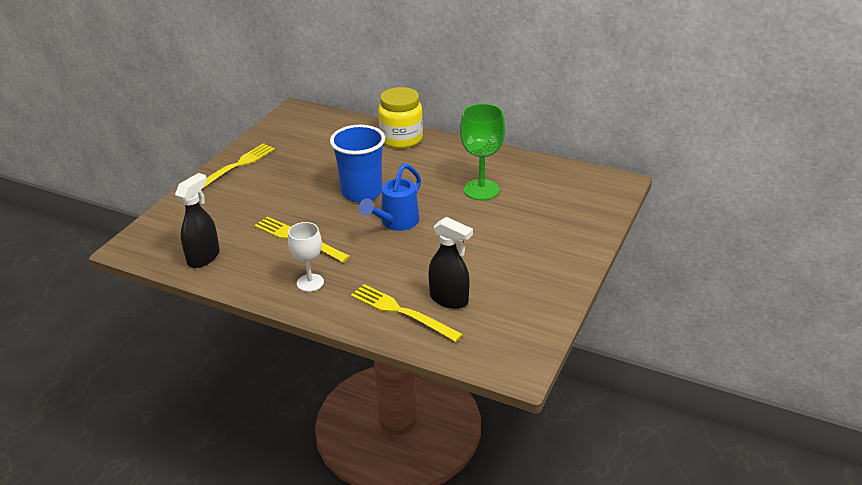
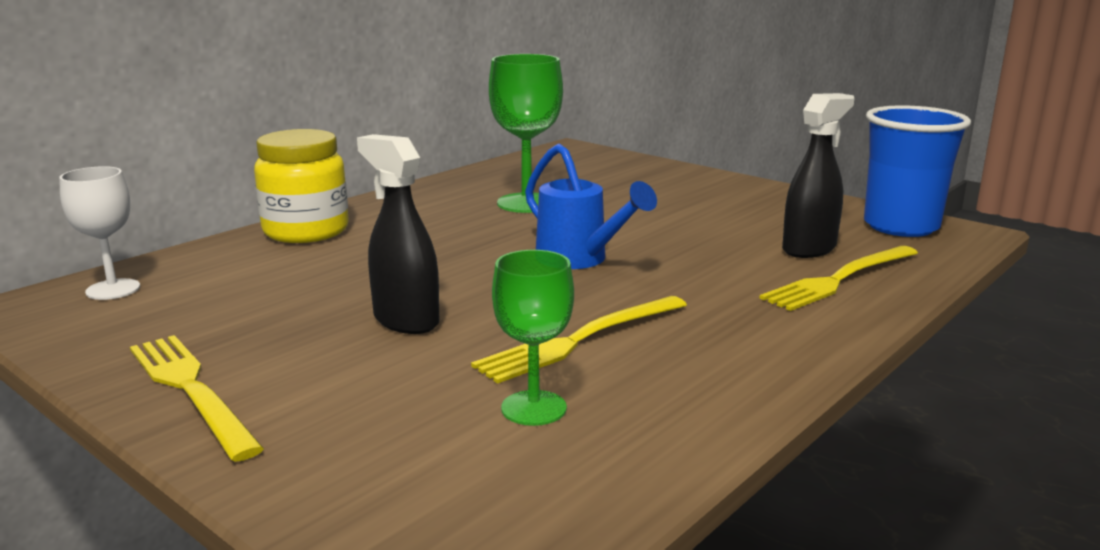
camera: 75 degrees left, 15 degrees down
(204, 257) = (593, 456): black spray bottle -> black spray bottle (405, 320)
(236, 238) = (534, 408): none -> green goblet
(310, 283) = (740, 340): white goblet -> white goblet (113, 289)
(362, 192) = (457, 274): blue cup -> blue cup (901, 226)

